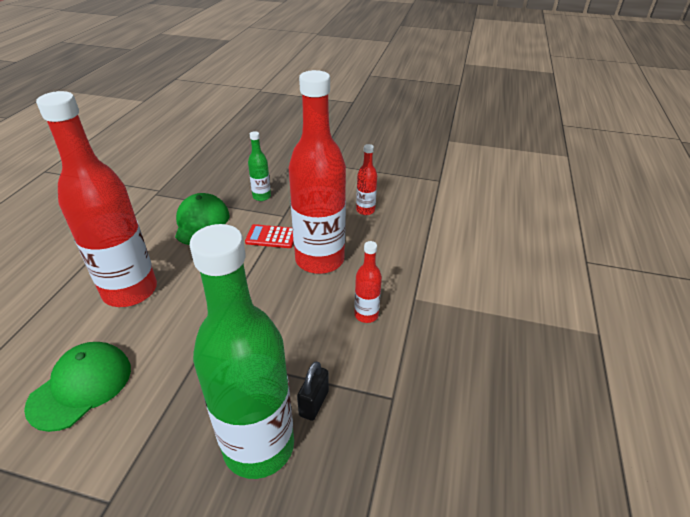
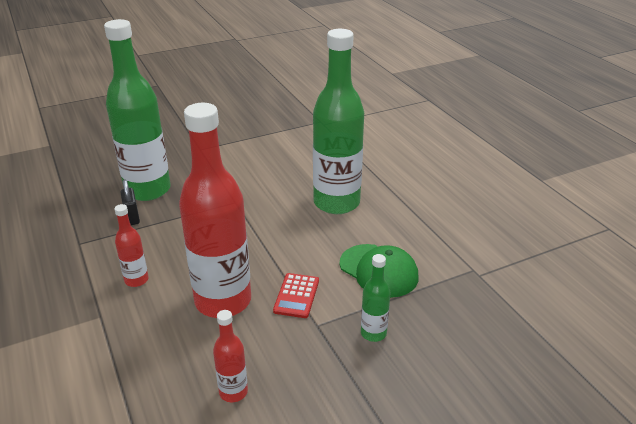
camera: 140 degrees right, 5 degrees down
(81, 386) = (278, 162): green cap -> none
(130, 291) = (336, 203): red bottle -> green bottle
(271, 237) = (296, 296): red calculator -> red calculator turned 135 degrees clockwise

